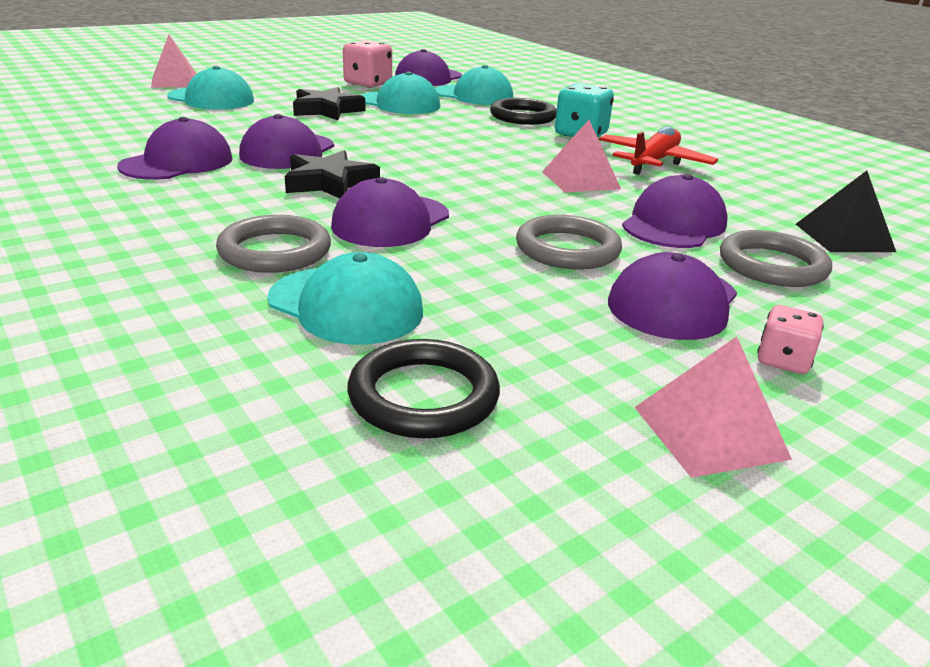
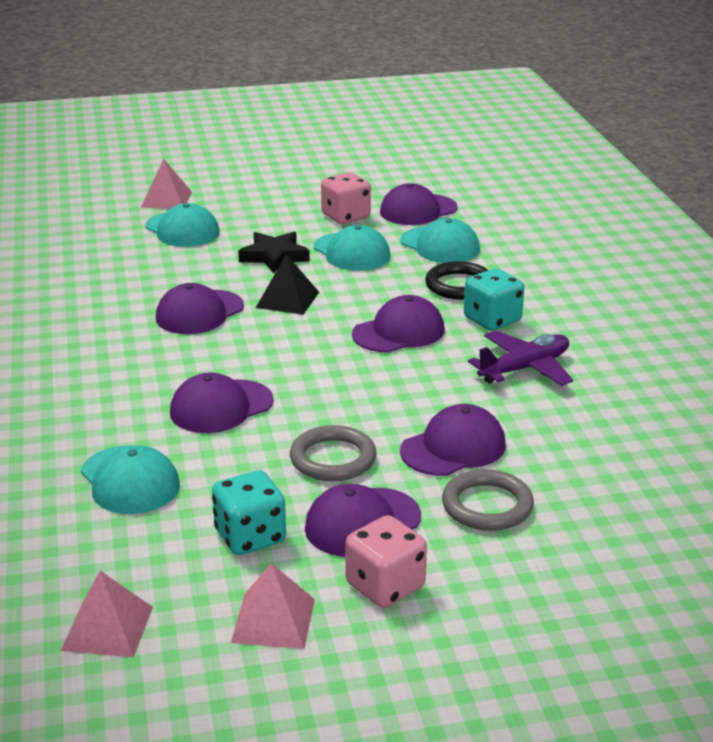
camera: 25 degrees right, 0 degrees up
(177, 162) = (105, 316): purple cap -> purple cap (399, 332)
(275, 251) = (117, 423): grey ring -> none
(329, 183) = (206, 356): black star -> none
(423, 396) = (125, 557): black ring -> none
(565, 339) = (250, 537): none -> turquoise dice
(580, 180) = (426, 382): pink pyramid -> pink pyramid (107, 628)
(653, 162) = (524, 368): red plane -> purple plane
(783, 361) = (385, 586): pink dice -> pink dice, size x1.70
(844, 237) = (596, 489): black pyramid -> black pyramid (287, 300)

